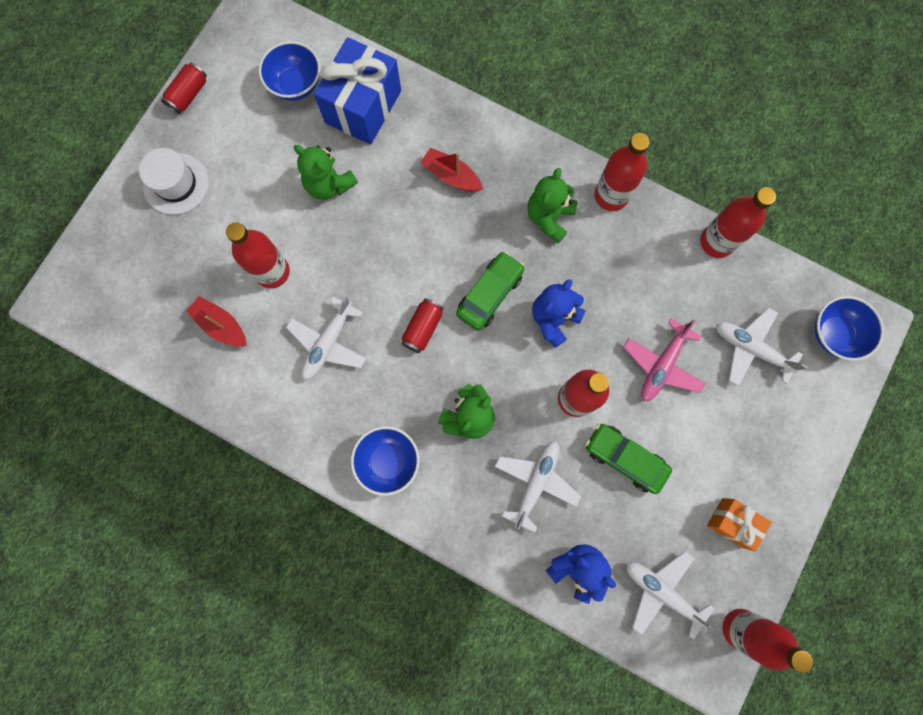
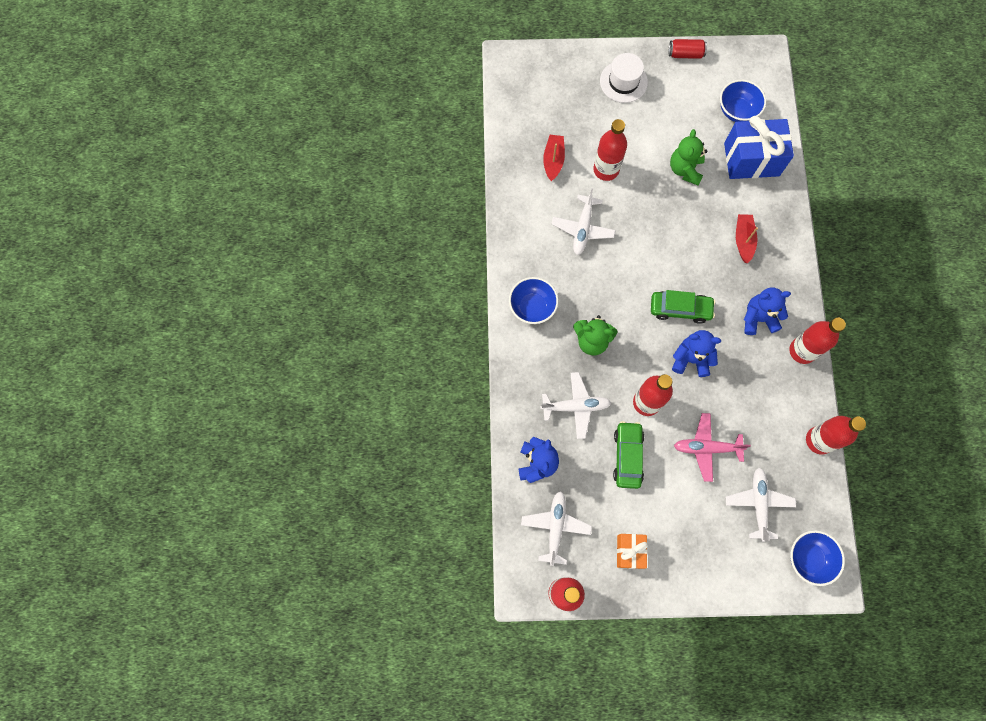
camera: 60 degrees right, 5 degrees down
(328, 343) = (582, 229): white plane -> white plane turned 75 degrees counterclockwise
(422, 328) = (630, 280): red can -> none
(549, 217) = (758, 318): green teddy bear -> blue teddy bear

